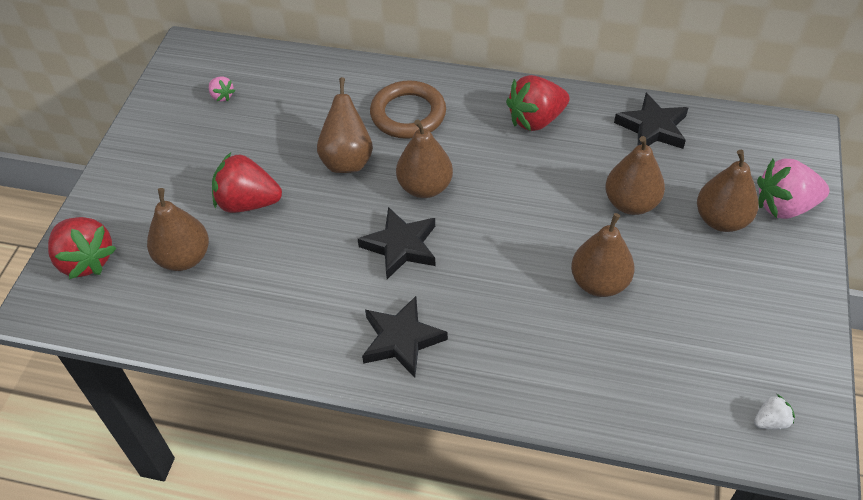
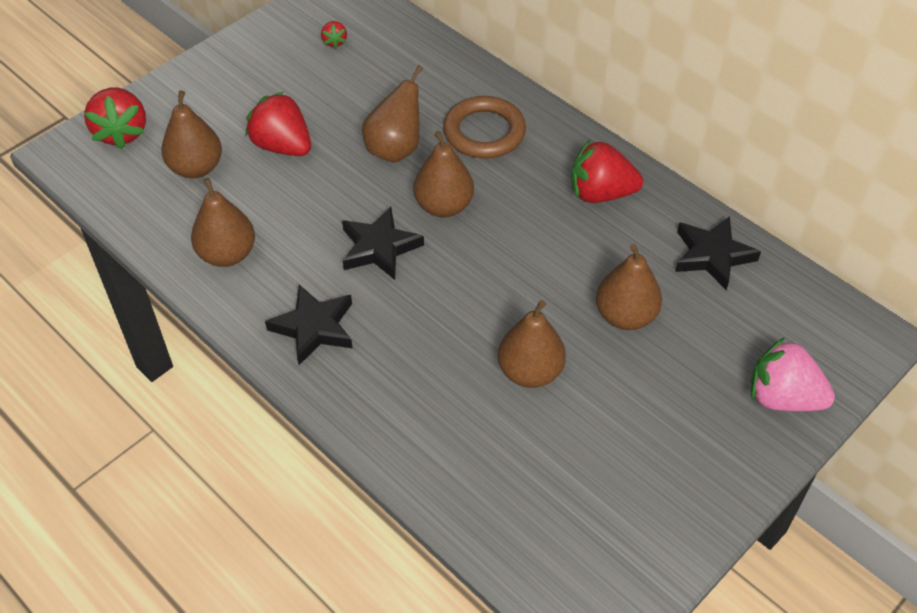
camera: 30 degrees right, 0 degrees up
(222, 96) = (334, 42): pink strawberry -> red strawberry
(721, 220) = (703, 377): brown pear -> brown pear (227, 254)
(770, 421) = (582, 581): white strawberry -> none

